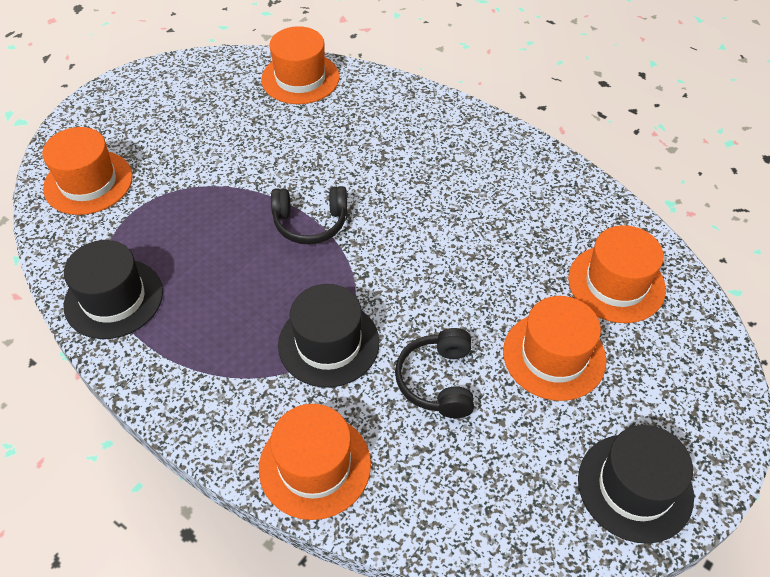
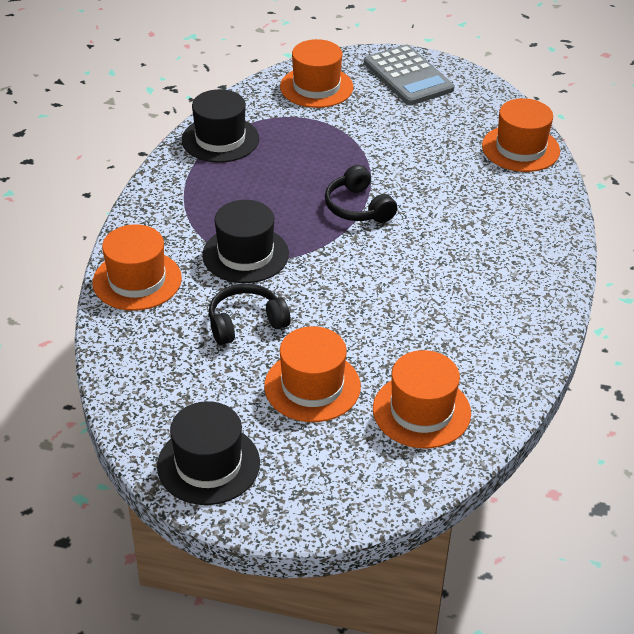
camera: 65 degrees right, 10 degrees down
(131, 108) = (408, 76): none -> grey calculator

